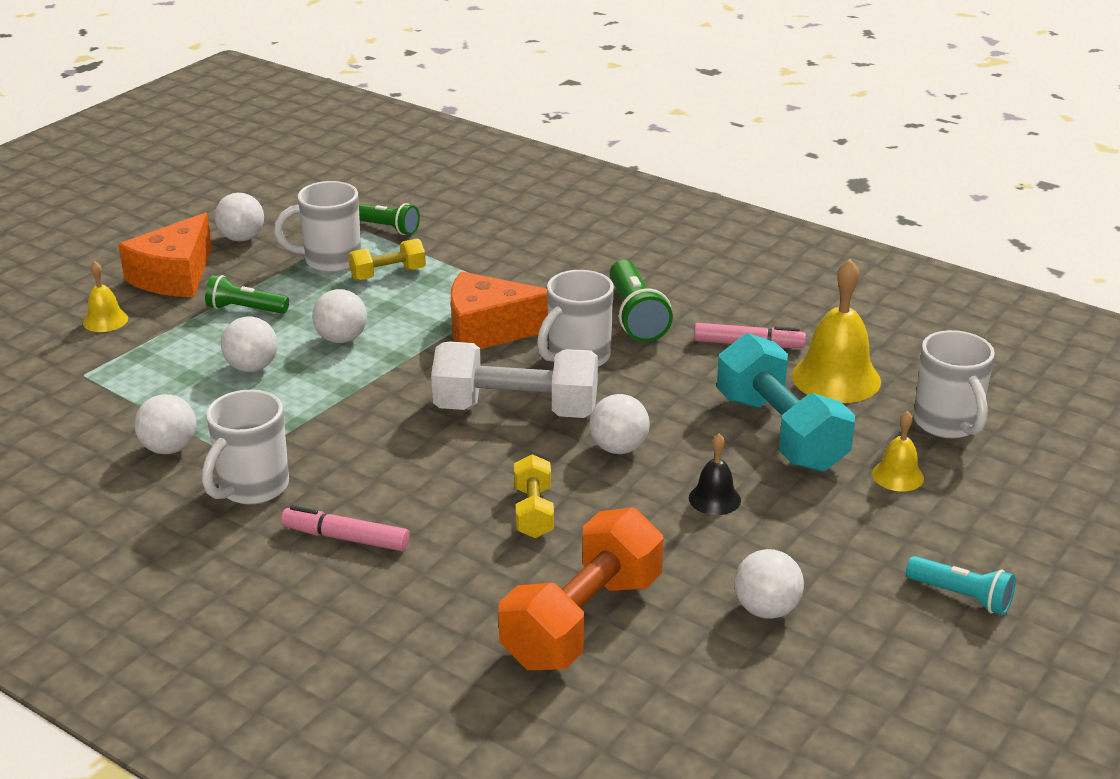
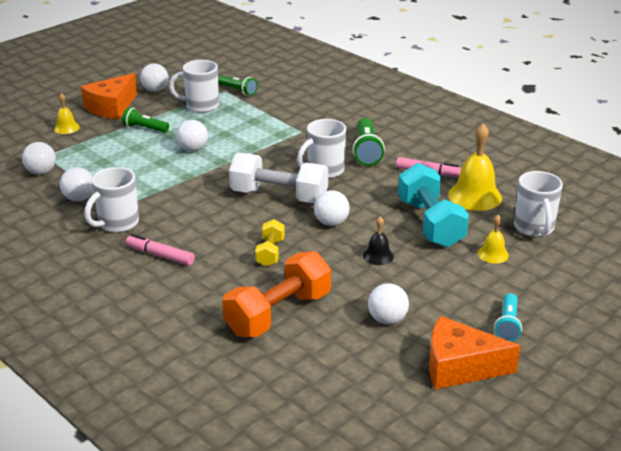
camera: 10 degrees right, 0 degrees up
(252, 367) = (138, 160): white ball -> white ball (41, 172)
(388, 274) = (231, 116): yellow dumbbell -> none
(490, 330) = (279, 151): orange cheese -> orange cheese (459, 367)
(962, 596) = (507, 325): turquoise flashlight -> turquoise flashlight turned 60 degrees clockwise

